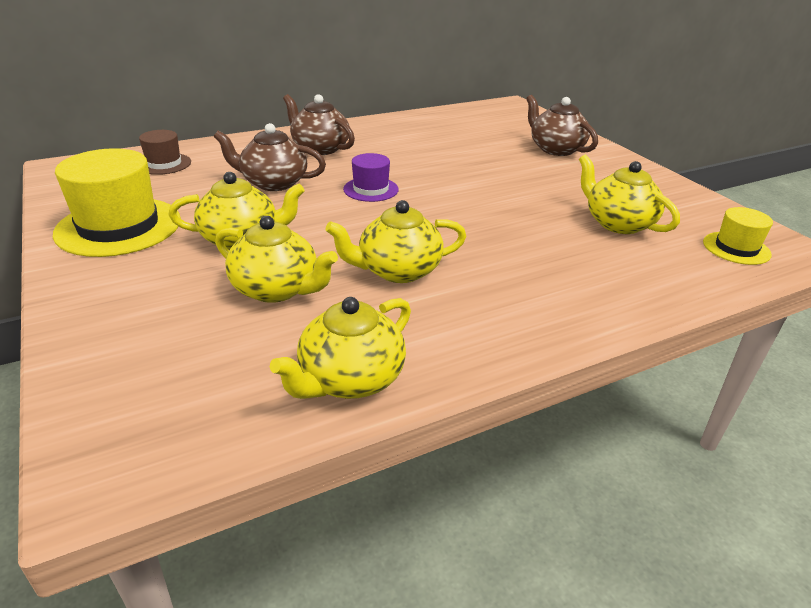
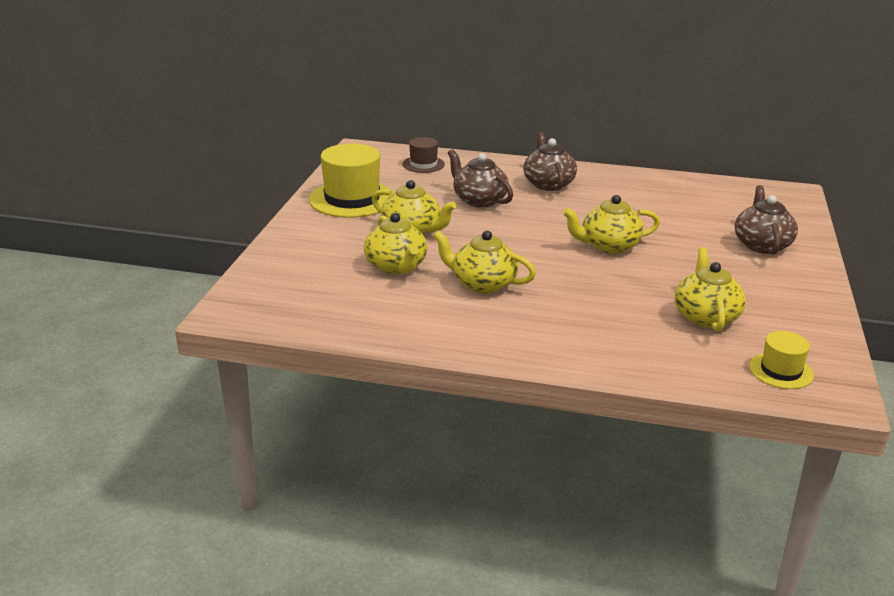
camera: 40 degrees right, 5 degrees down
(350, 379) = (376, 325): yellow teapot -> yellow teapot (608, 246)
(371, 189) = (542, 226): purple hat -> none

